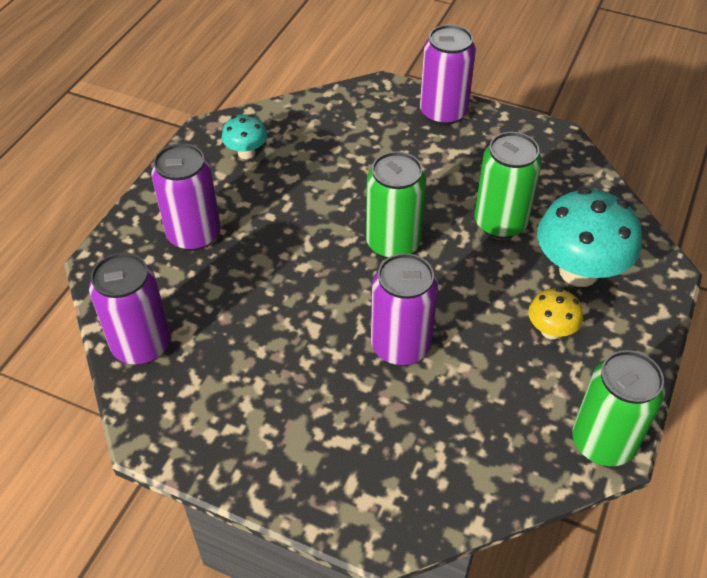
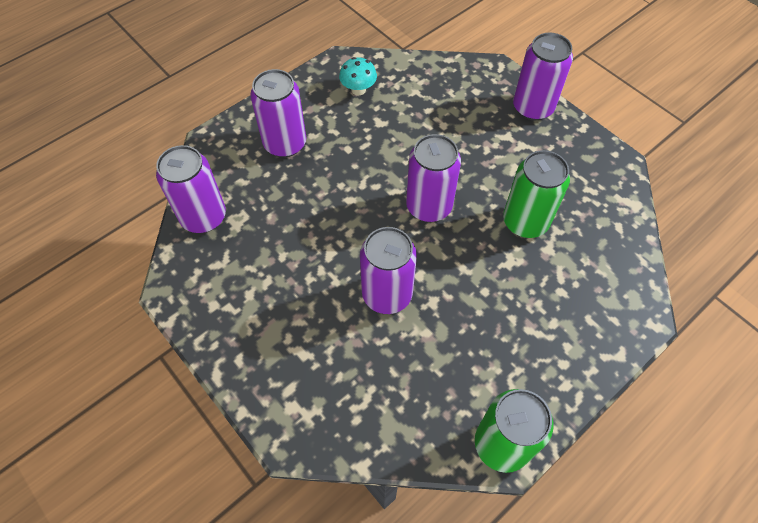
camera: 25 degrees right, 10 degrees up
(393, 243) = (429, 206): green can -> purple can
(551, 330) = (513, 331): yellow mushroom -> none
(578, 271) = (567, 290): turquoise mushroom -> none

